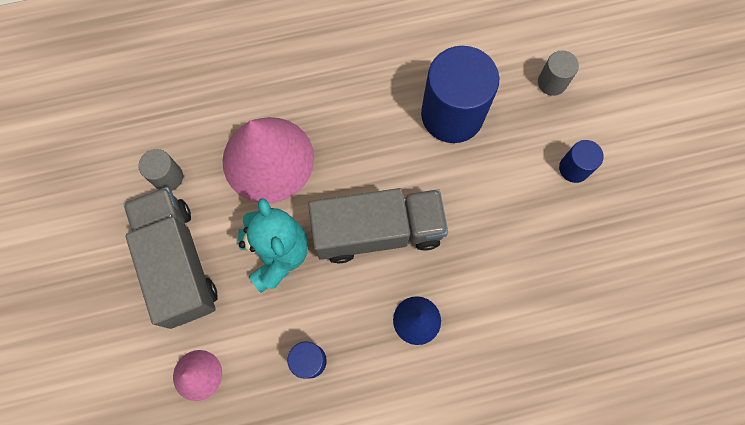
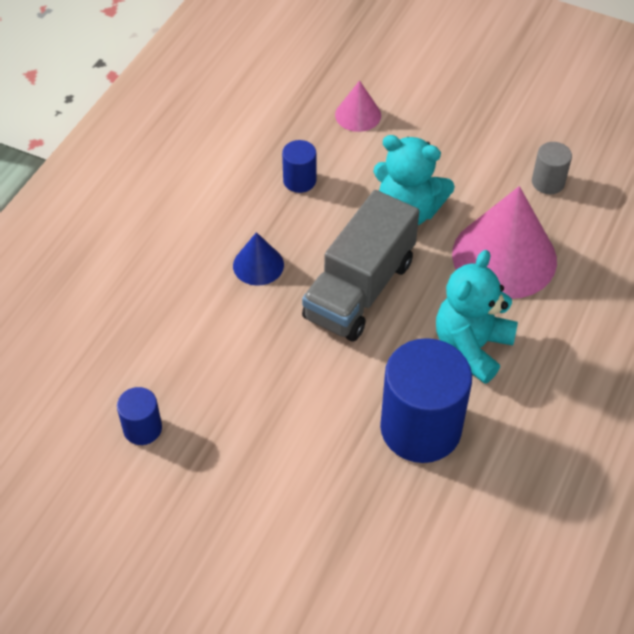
camera: 130 degrees right, 20 degrees down
(179, 263) = (460, 149): grey truck -> none
(364, 128) = (471, 347): none -> turquoise teddy bear
(552, 82) = (374, 550): grey cylinder -> none
(574, 168) = (265, 490): blue cylinder -> blue cylinder (142, 428)

